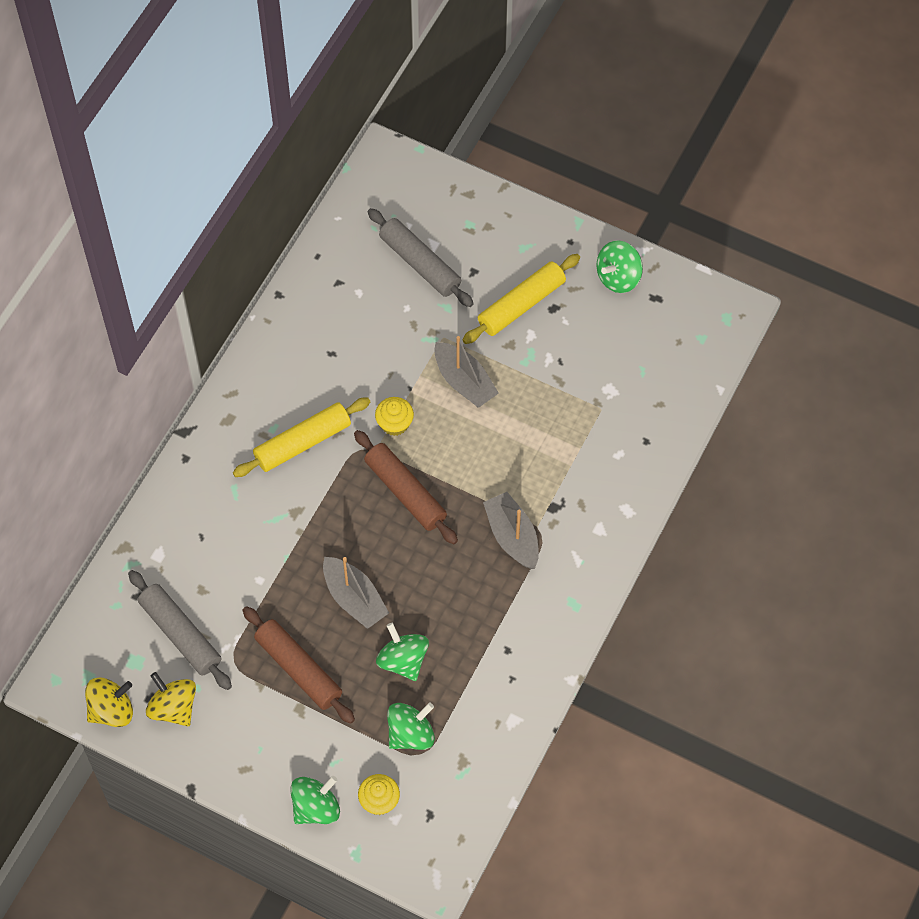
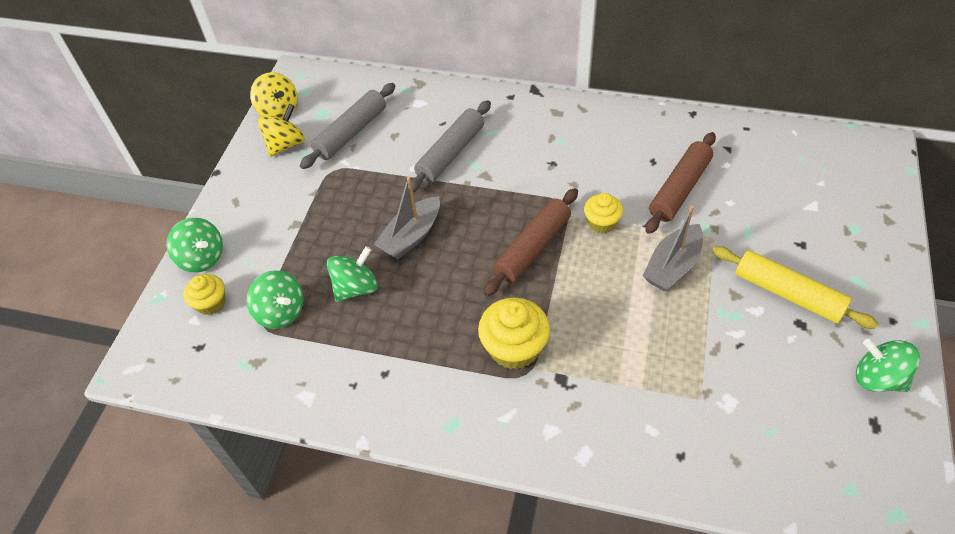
camera: 80 degrees right, 10 degrees down
(299, 669) = (333, 214): brown rolling pin -> brown rolling pin (680, 189)
(302, 442) = (554, 163): yellow rolling pin -> none
(420, 263) = (784, 201): grey rolling pin -> grey rolling pin (451, 153)
(512, 536) = (514, 348): grey boat -> yellow cupcake

